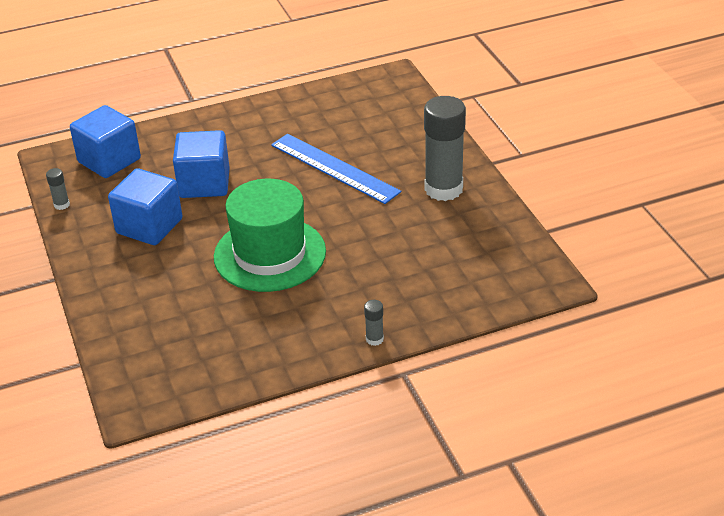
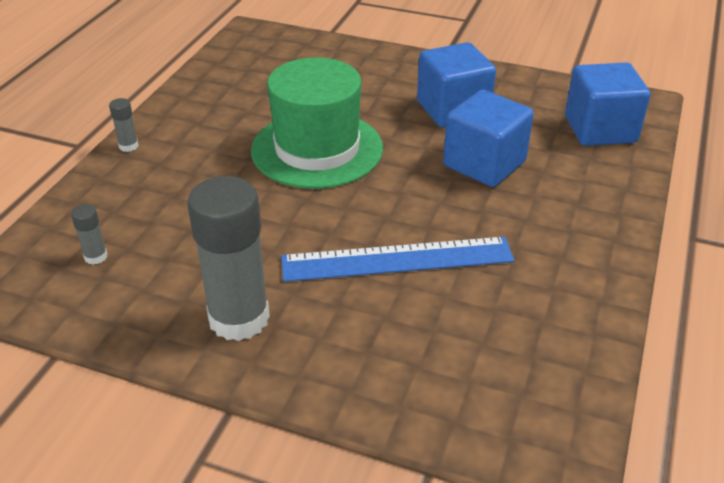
camera: 130 degrees right, 0 degrees up
(61, 205) = (548, 83): grey glue stick -> grey glue stick (96, 256)

